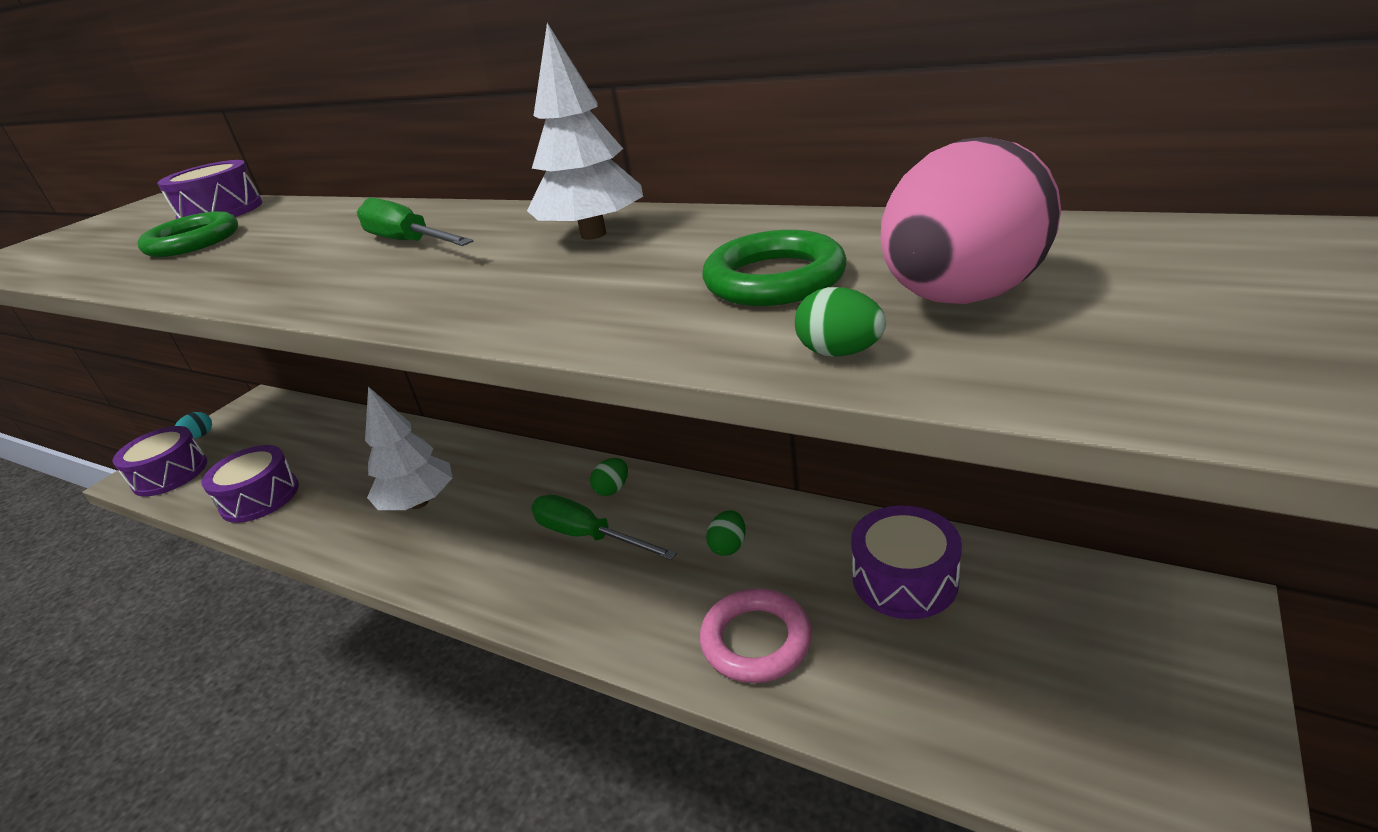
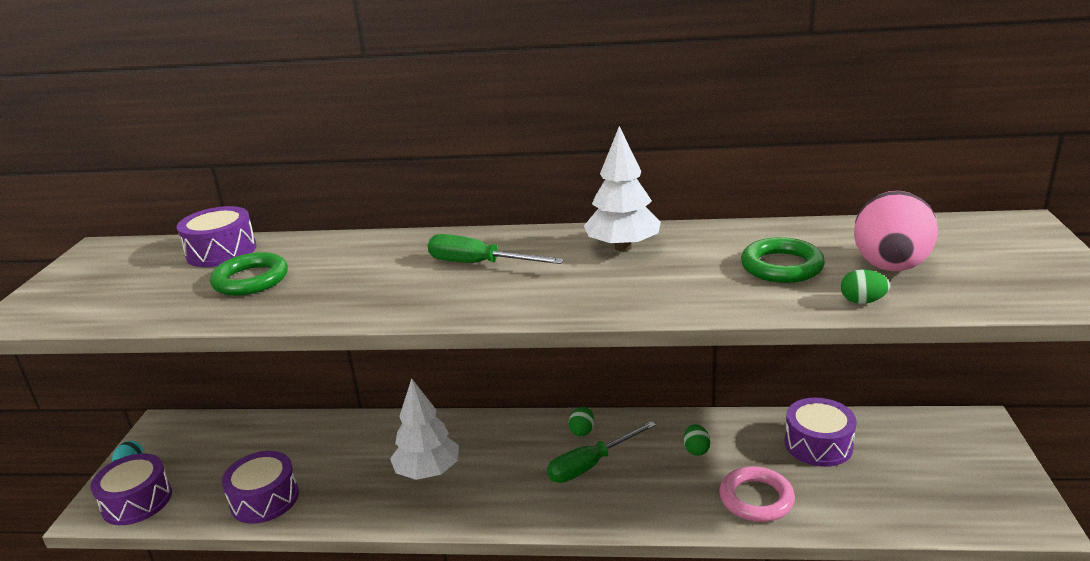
camera: 25 degrees left, 5 degrees down
(588, 536) = (591, 465): green screwdriver -> green screwdriver turned 45 degrees counterclockwise

